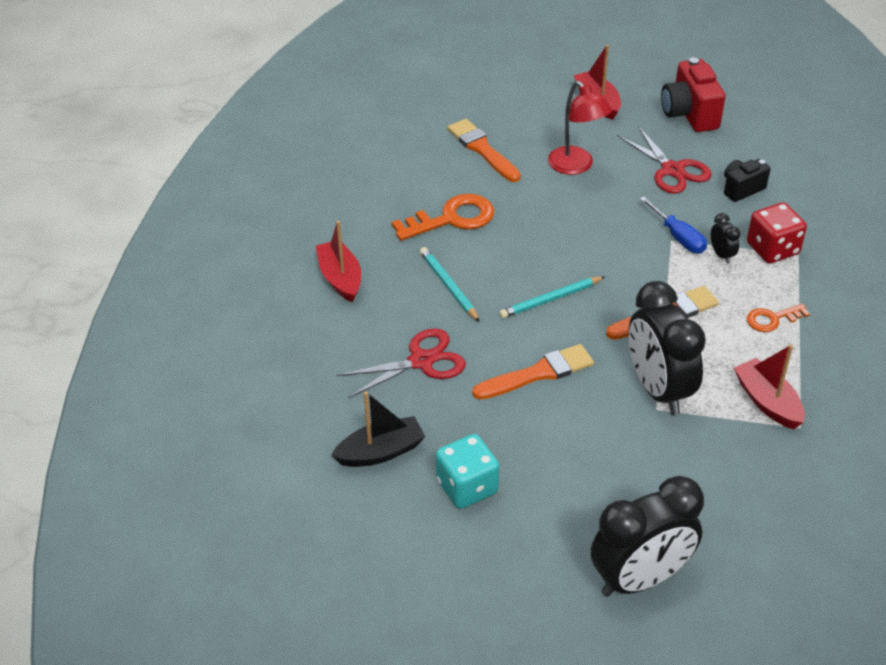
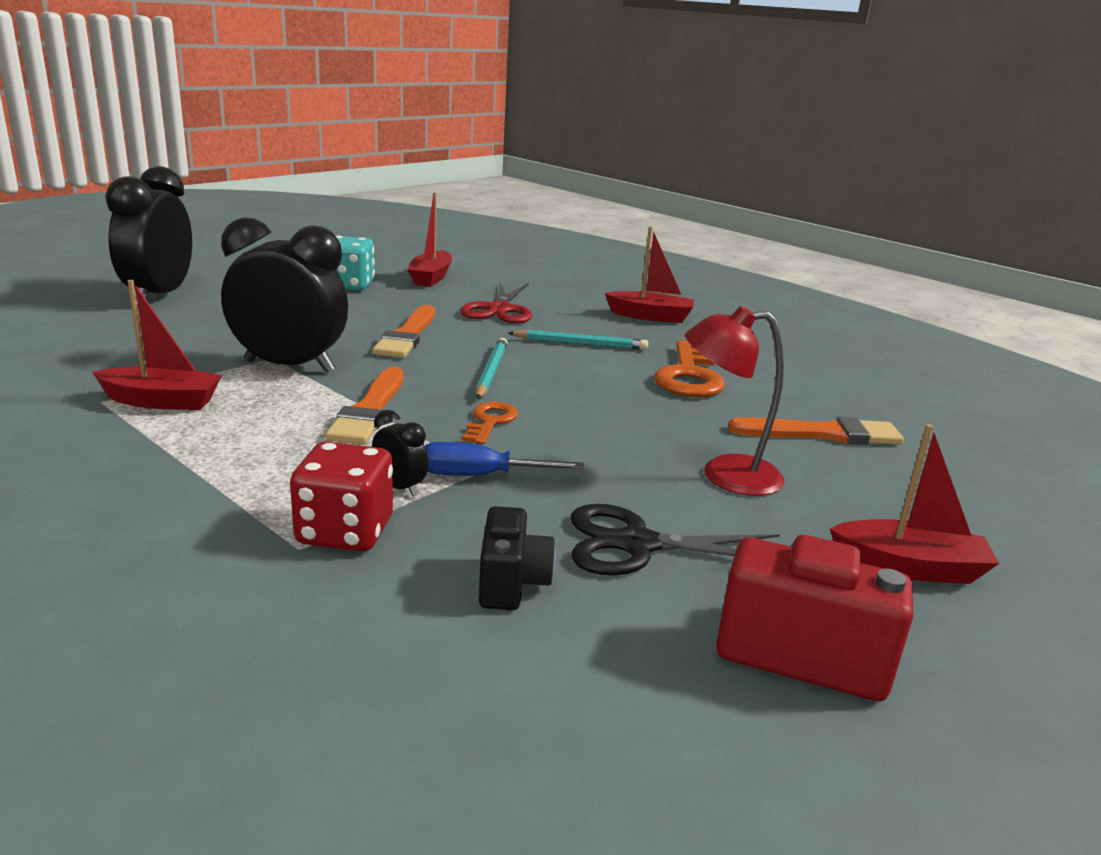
camera: 120 degrees right, 20 degrees down
(381, 452) = (431, 278): black boat -> red boat
(672, 170) = (636, 544): red scissors -> black scissors
(721, 255) = (400, 487): black clock -> black clock turned 150 degrees counterclockwise
(772, 319) = (242, 461): orange key -> orange key (490, 421)

